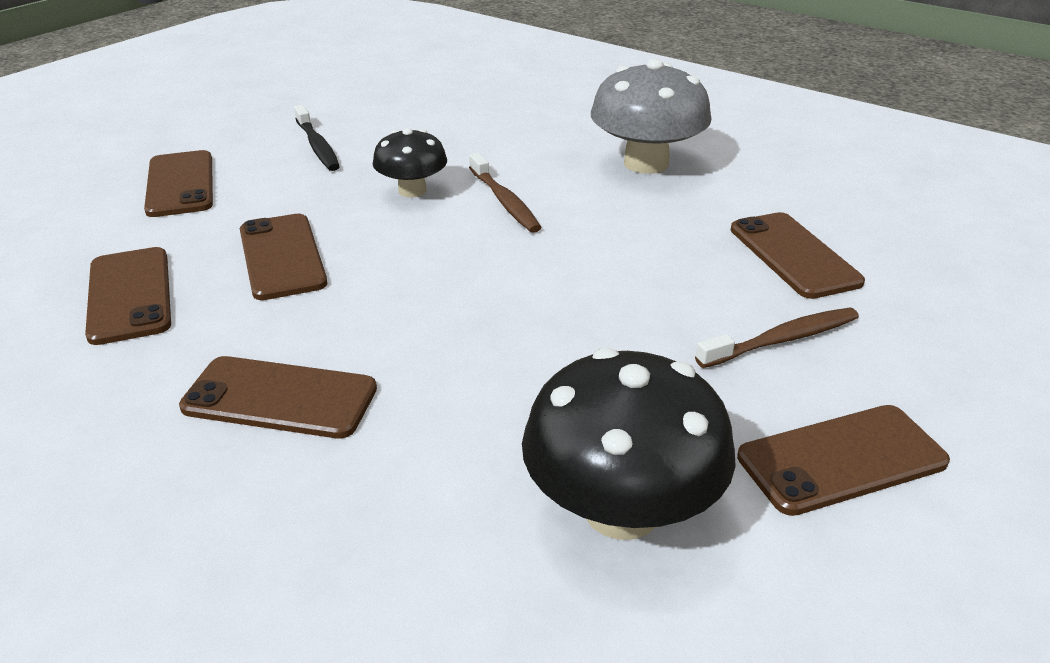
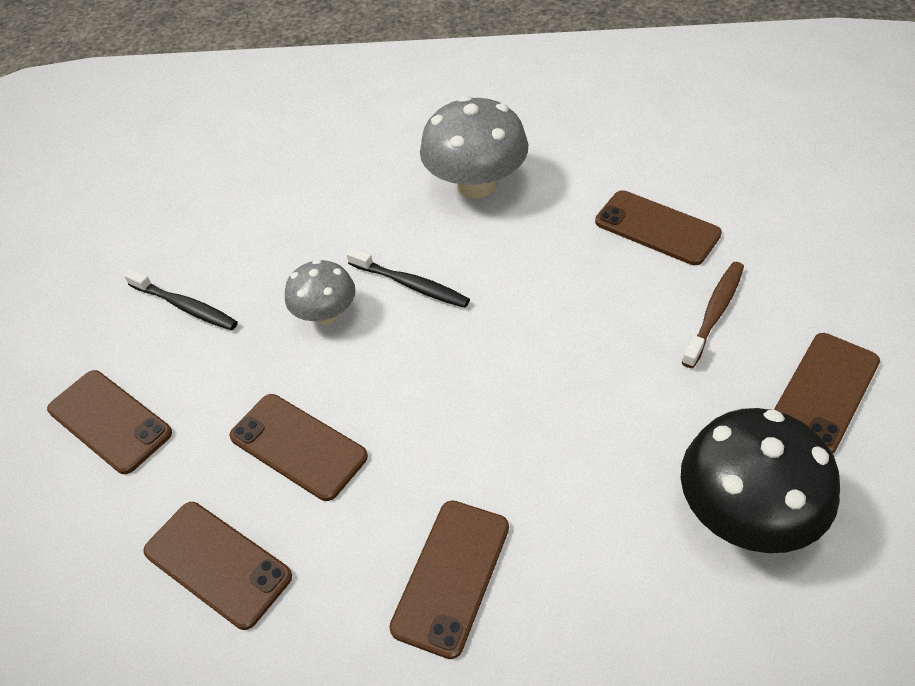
camera: 30 degrees left, 15 degrees up
(280, 398) = (451, 576): brown phone -> brown phone turned 45 degrees counterclockwise
(412, 190) = (326, 314): black mushroom -> grey mushroom
(504, 201) = (411, 284): brown toothbrush -> black toothbrush

